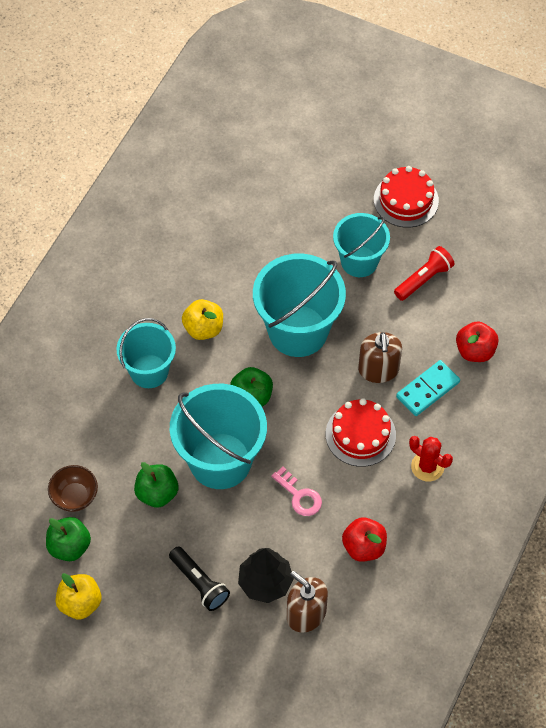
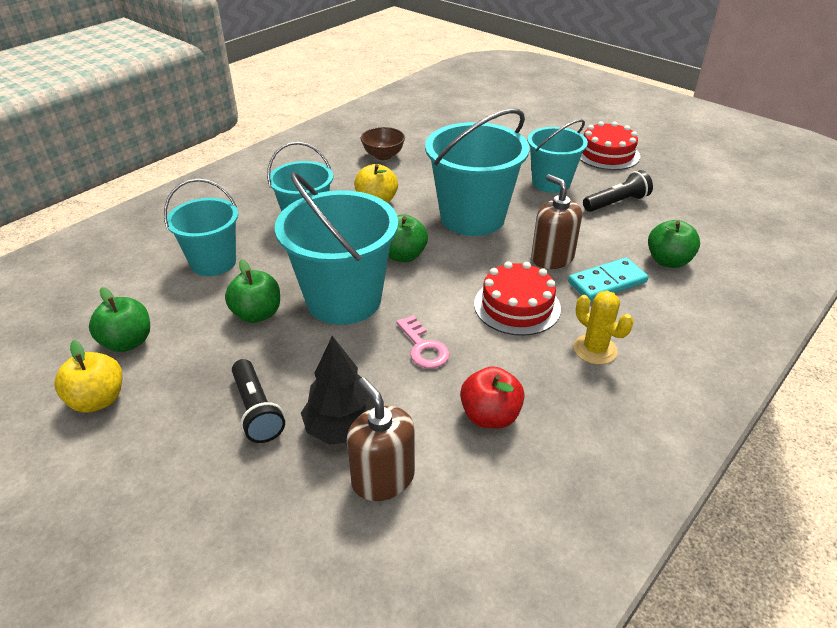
camera: 15 degrees right, 20 degrees down
(75, 497) = (166, 300): brown bowl -> brown bowl (383, 156)
(91, 444) = (213, 262): none -> turquoise bucket
(378, 369) = (552, 258): brown soap dispenser -> brown soap dispenser turned 135 degrees clockwise
(424, 279) = (616, 203): red flashlight -> black flashlight
(427, 466) = (595, 349): red cactus -> yellow cactus
(475, 351) = (668, 261): red apple -> green apple

